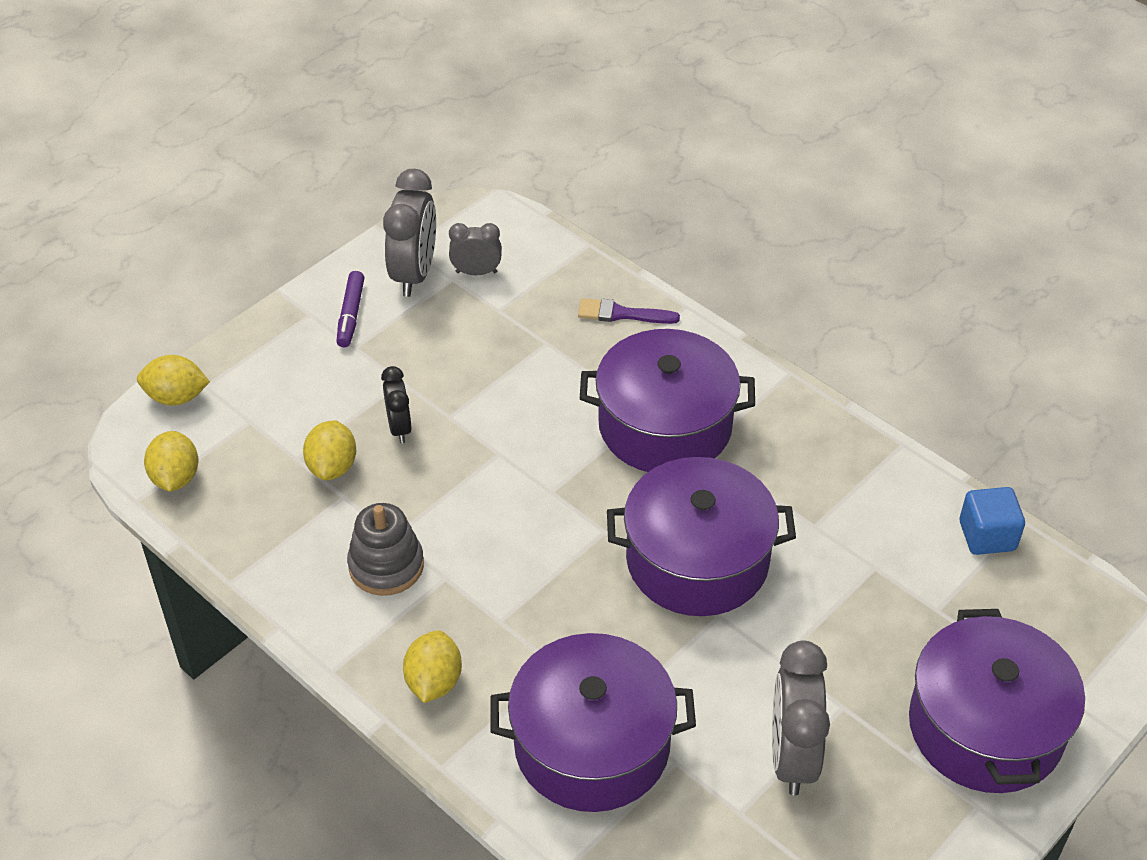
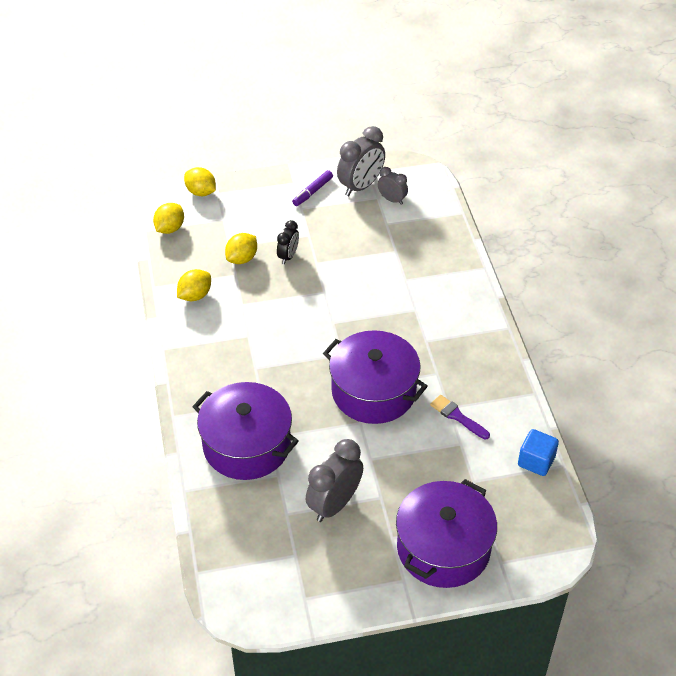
camera: 35 degrees right, 0 degrees up
(386, 565) = (226, 316): grey stacking toy -> none
(434, 681) = (202, 378): yellow lemon -> yellow lemon (195, 295)
(622, 314) = (447, 255): purple brush -> purple brush (457, 416)
(665, 426) = (417, 320): purple pot -> none

